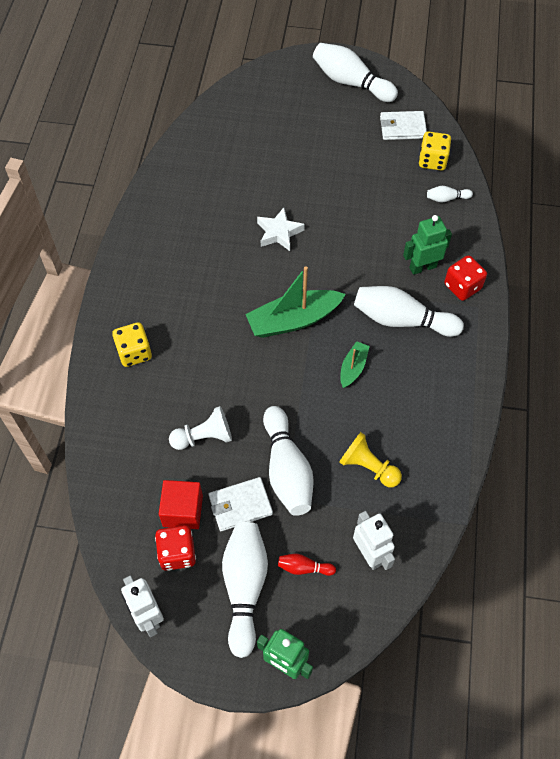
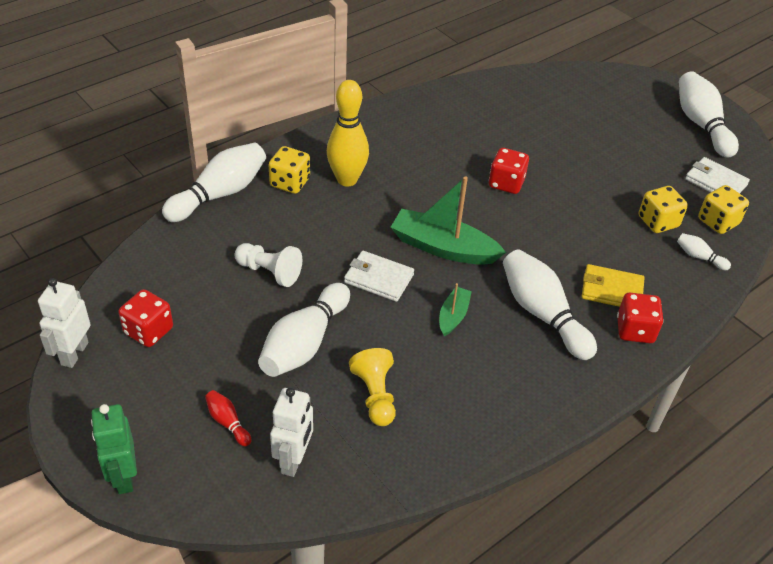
camera: 40 degrees right, 15 degrees down
(171, 316) = (347, 179): none -> yellow bowling pin
(183, 511) = (190, 307): red cube -> none
(240, 505) = (236, 338): white wallet -> white wallet (378, 278)
(245, 587) = (165, 396): white bowling pin -> white bowling pin (219, 194)
(279, 233) = (506, 183): white star -> red dice
(353, 368) = (453, 316): green boat -> green boat turned 45 degrees counterclockwise
(399, 189) = (658, 222): none -> yellow dice
(422, 267) = (611, 290): green robot -> yellow wallet

